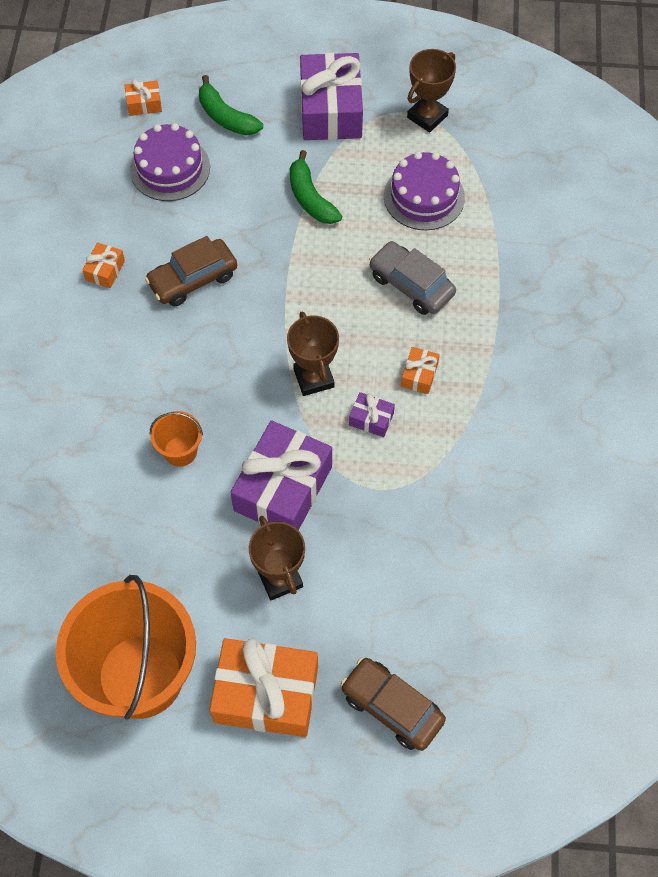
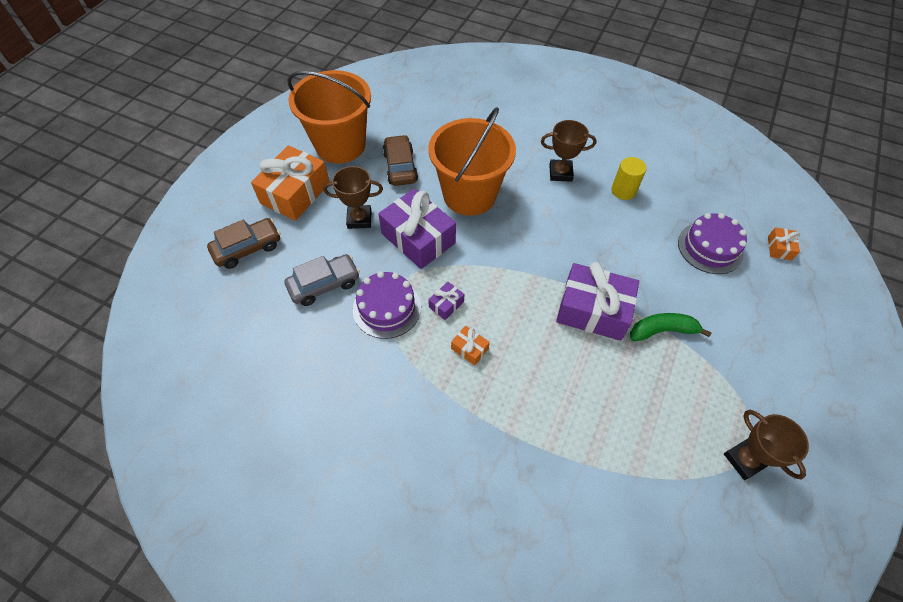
camera: 110 degrees right, 5 degrees down
(105, 270) = (623, 191): orange gift -> yellow cylinder
(180, 451) = (469, 195): orange bucket -> orange bucket, size x2.38
(193, 279) = (602, 235): brown car -> brown car (400, 167)
(226, 117) = (760, 297): green banana -> none
(313, 378) = (494, 280): brown trophy -> brown trophy (560, 173)
(330, 110) = (760, 378): purple gift -> purple gift (593, 310)
(411, 285) = (555, 374): grey car -> grey car (324, 284)
(424, 197) = (646, 419): purple cake -> purple cake (387, 308)

